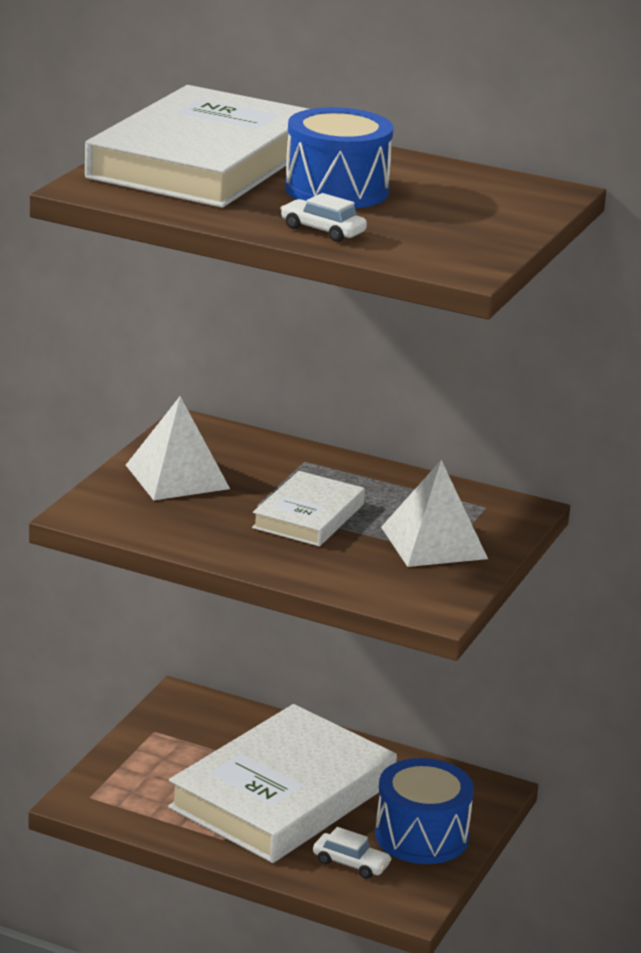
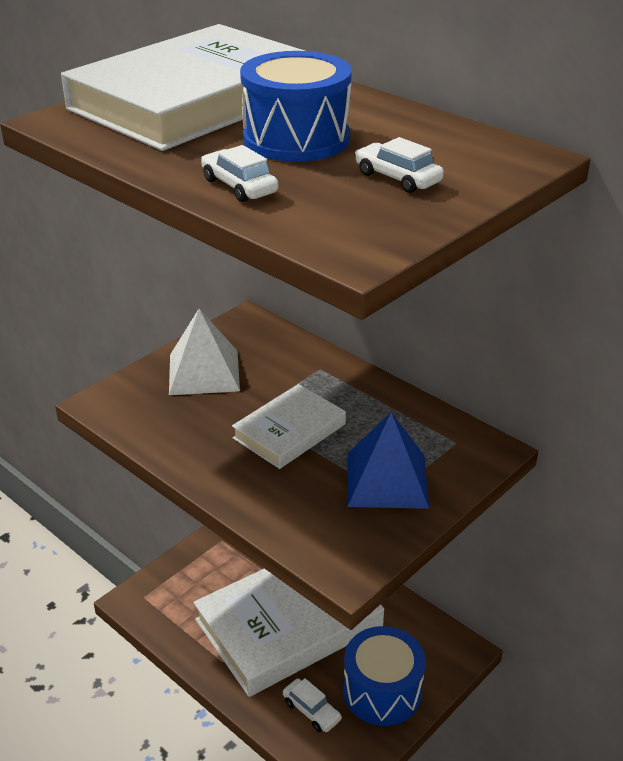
camera: 20 degrees right, 10 degrees up
(434, 542) = (387, 480): white pyramid -> blue pyramid
(454, 215) = (397, 178): none -> white car

